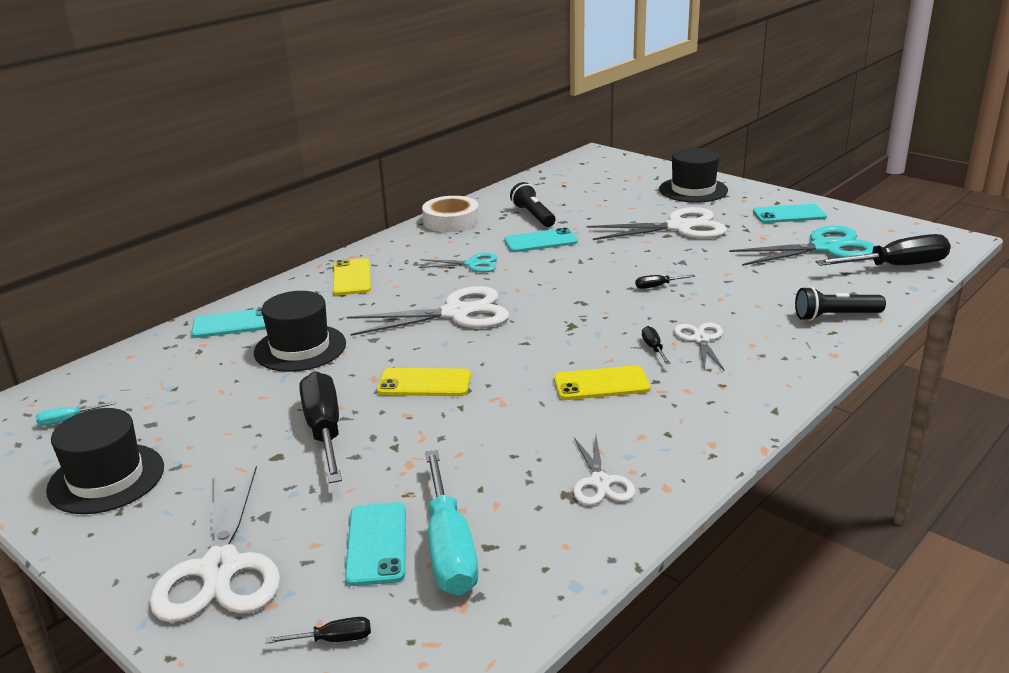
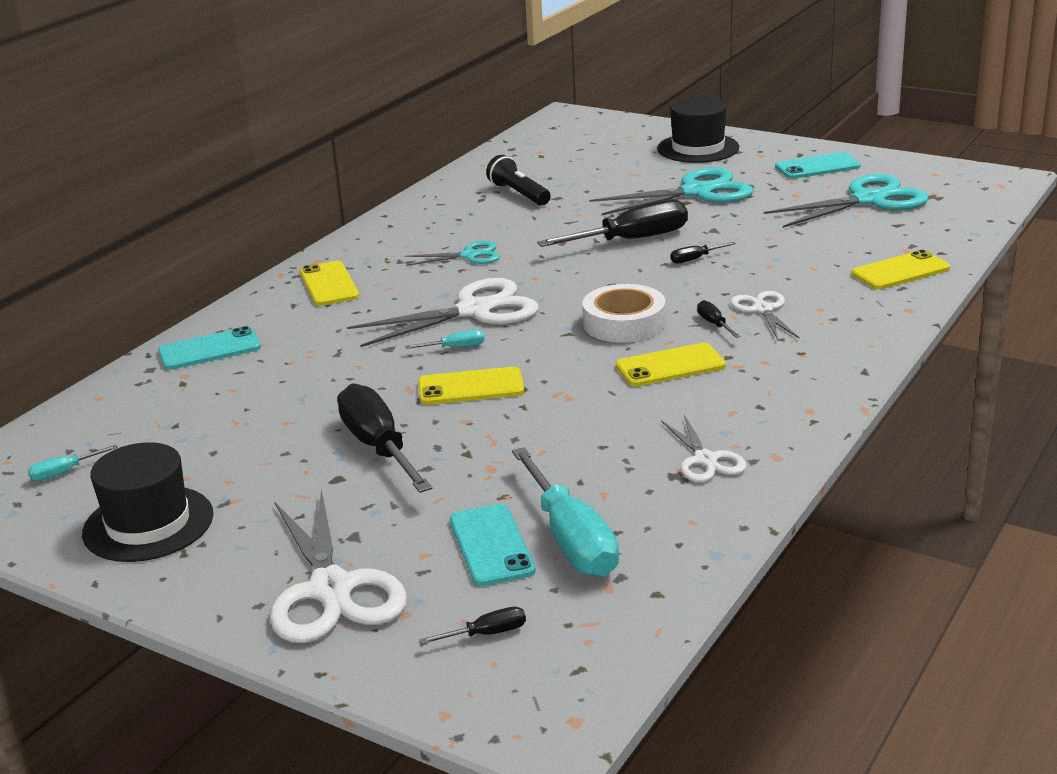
camera: 10 degrees left, 0 degrees up
(300, 348) = (305, 367): black hat -> none
(427, 345) = (455, 348): none -> turquoise screwdriver
(451, 221) = (421, 209): white tape -> white tape (624, 323)
(540, 241) = (540, 222): turquoise phone -> none
(679, 227) = (696, 192): white scissors -> turquoise scissors
(835, 316) = (900, 271): black flashlight -> yellow phone
(896, 266) = (950, 213): black screwdriver -> black screwdriver (631, 240)

